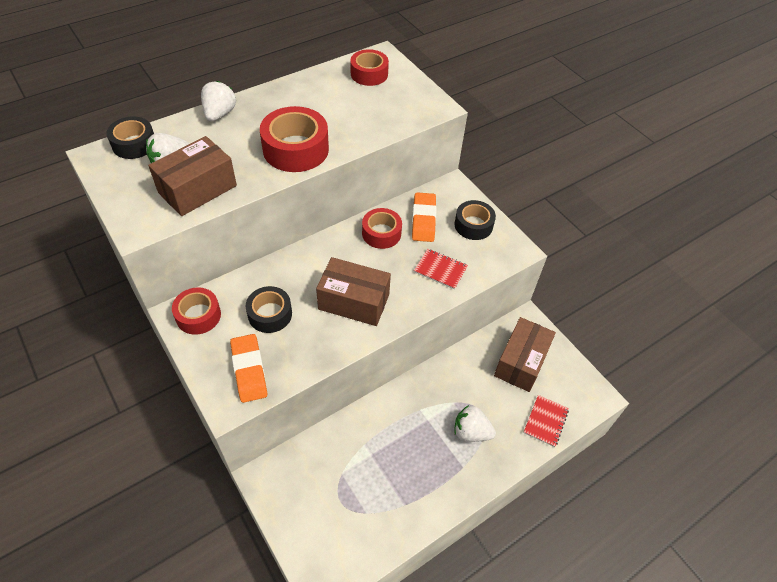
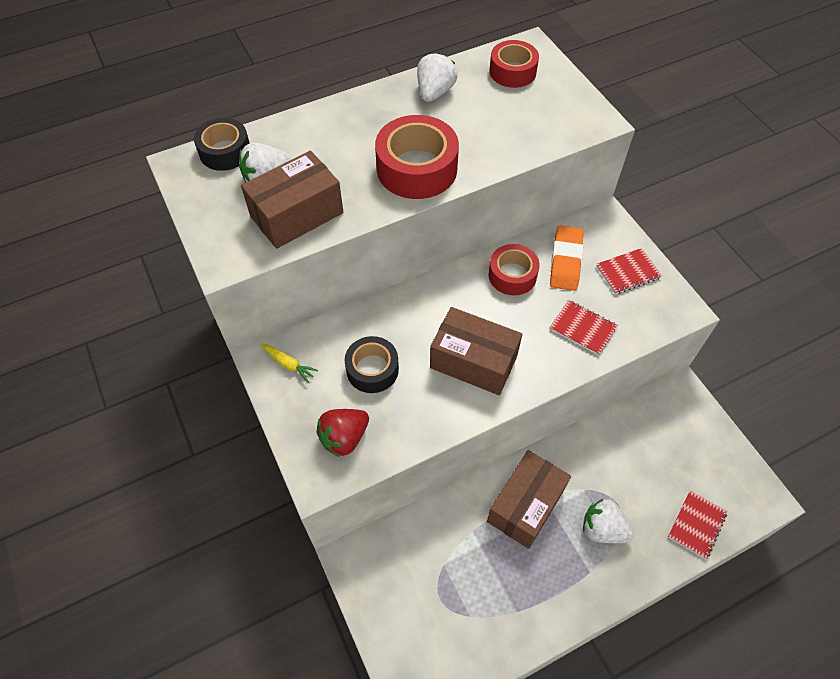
camera: 10 degrees right, 5 degrees up
(198, 315) = (289, 364): red tape -> yellow carrot
(219, 114) = (327, 117): white strawberry -> white strawberry (435, 92)
(249, 370) = (344, 438): orange eraser -> red strawberry
(473, 225) = (628, 272): black tape -> red notebook
(521, 362) = (671, 446): brown box -> brown box (525, 505)

